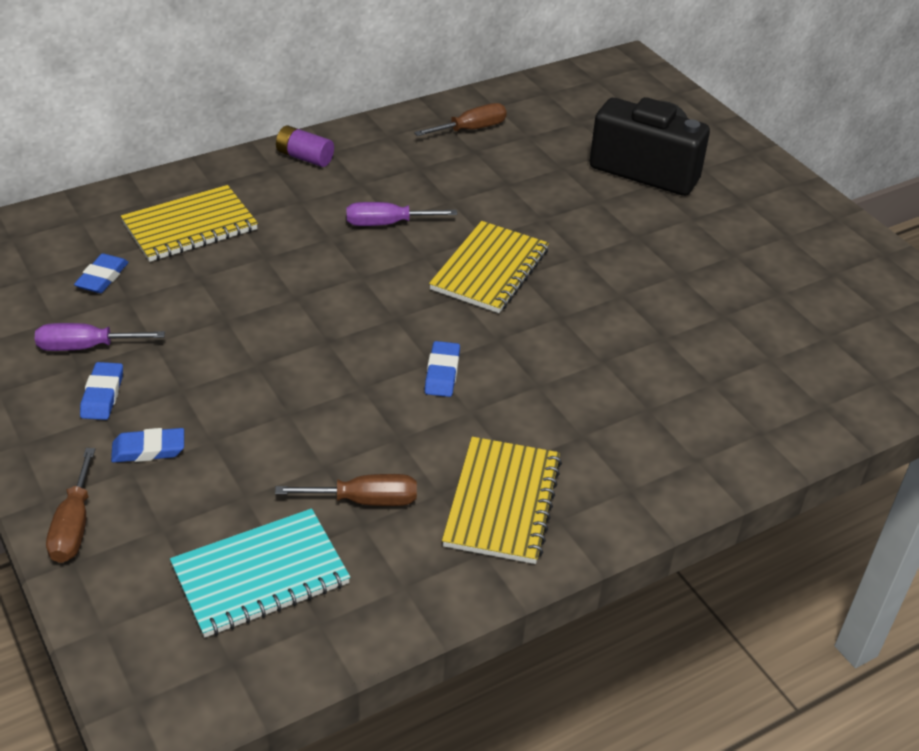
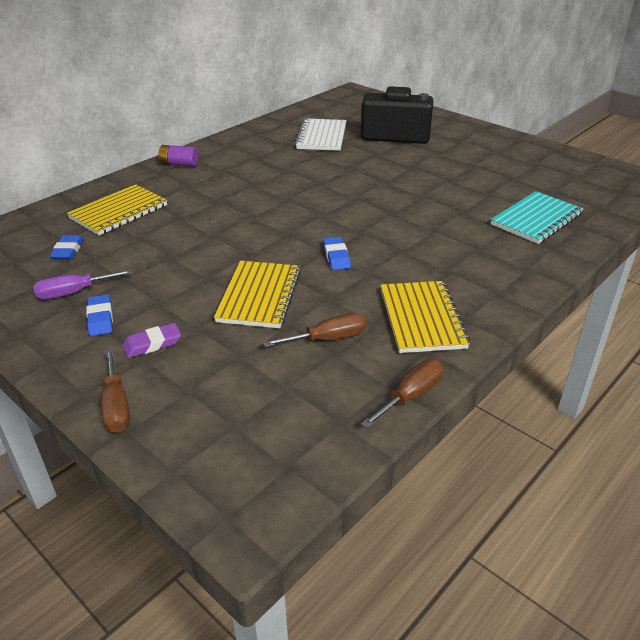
camera: 15 degrees left, 5 degrees down
(148, 449) = (152, 344): blue eraser -> purple eraser
(260, 575) = (279, 403): turquoise notebook -> turquoise notebook (536, 220)
(387, 224) = (252, 187): purple screwdriver -> none
(471, 129) = (278, 134): brown screwdriver -> brown screwdriver (411, 396)
(490, 270) = (333, 198): yellow notebook -> yellow notebook (259, 296)
(533, 148) = (321, 137): none -> white notebook

